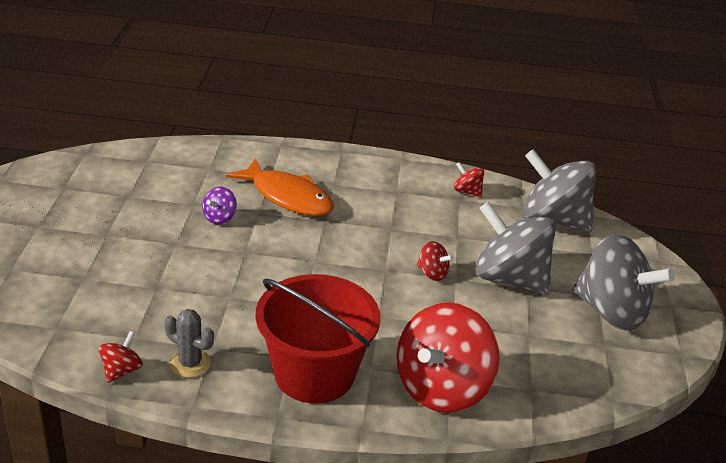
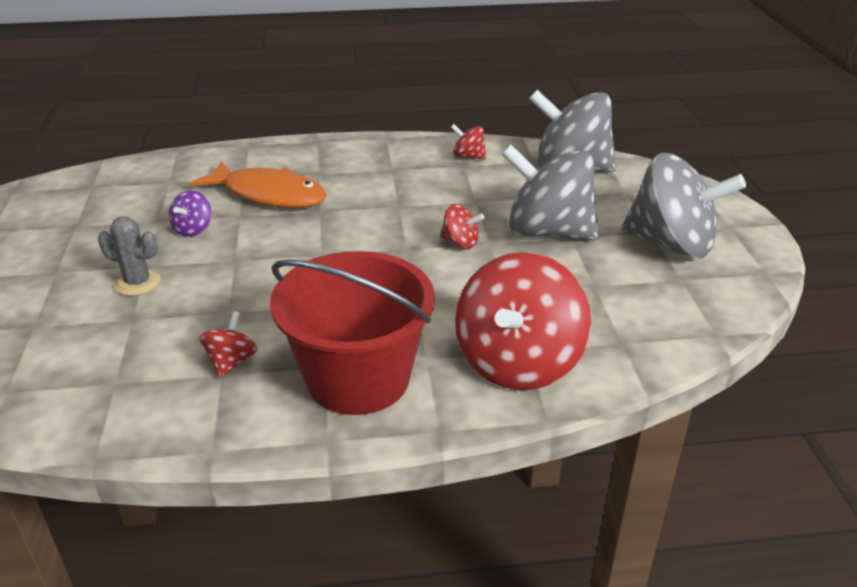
camera: 10 degrees left, 0 degrees up
(121, 370) = (104, 426): red spinning top -> red spinning top (231, 362)
(190, 363) = (195, 399): grey cactus -> grey cactus (137, 283)

